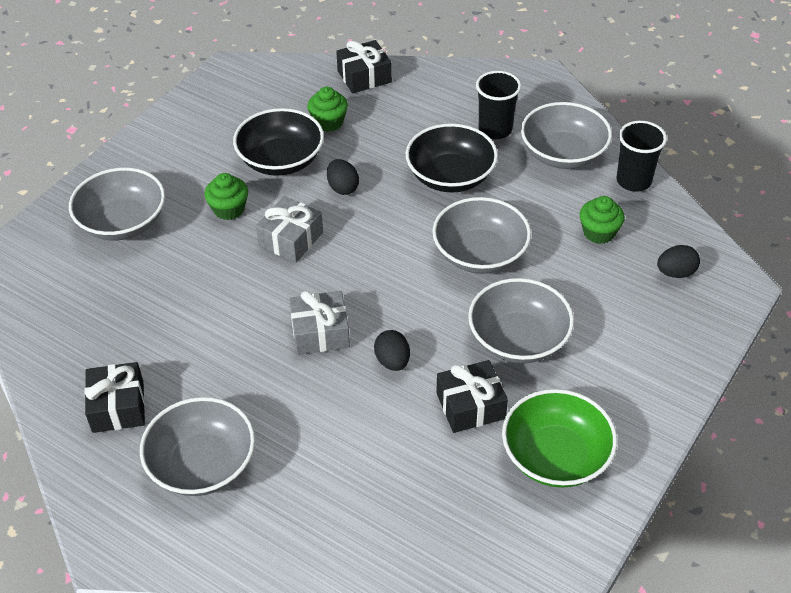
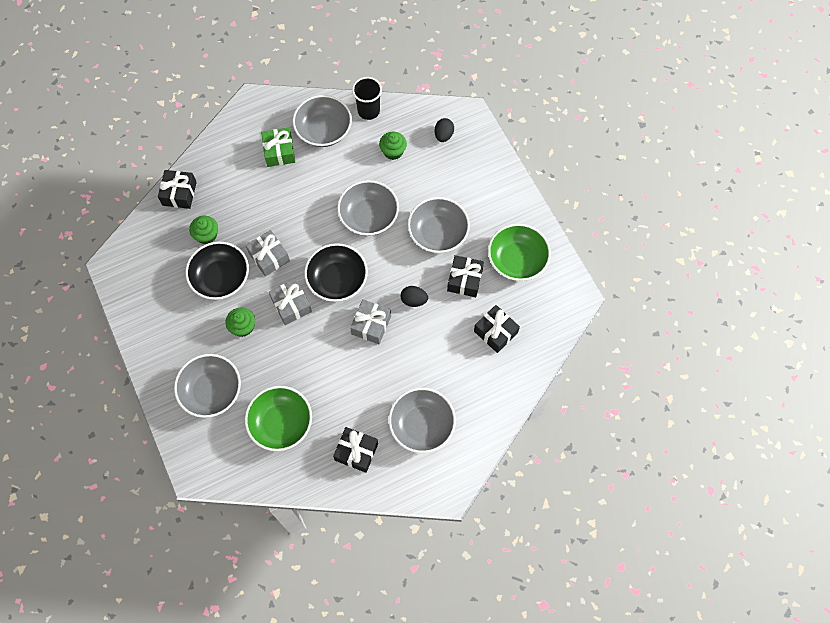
camera: 60 degrees left, 20 degrees up
(116, 307) = (281, 423): none -> green bowl
(343, 188) = (269, 257): black egg -> grey gift
(414, 486) = (495, 332): none -> black gift
(450, 176) = (300, 196): black bowl -> black bowl (337, 280)
(495, 129) = (279, 152): black cup -> green gift

